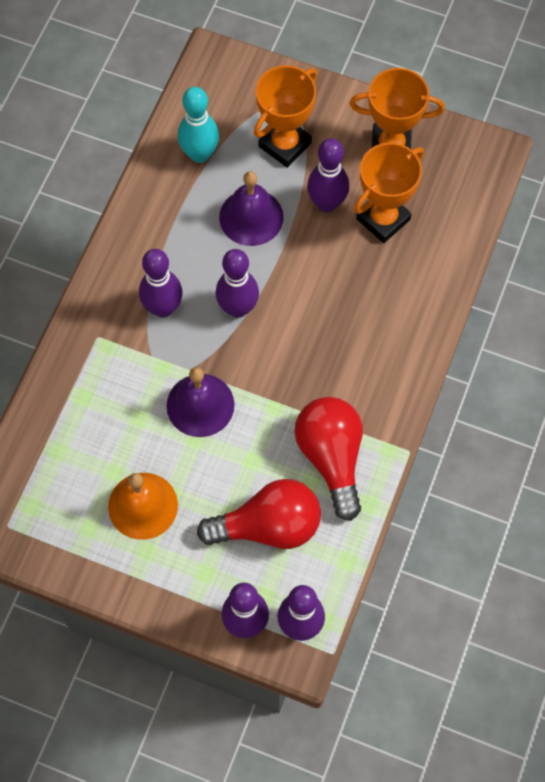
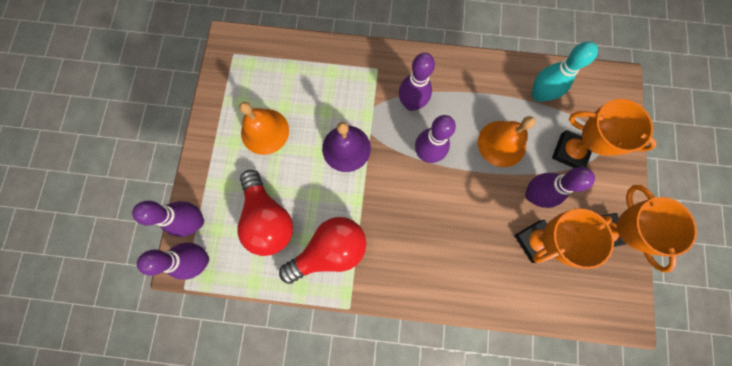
camera: 75 degrees right, 10 degrees up
(251, 217) = (501, 143): purple bell -> orange bell
(383, 219) = (535, 241): orange trophy -> orange trophy turned 60 degrees counterclockwise

